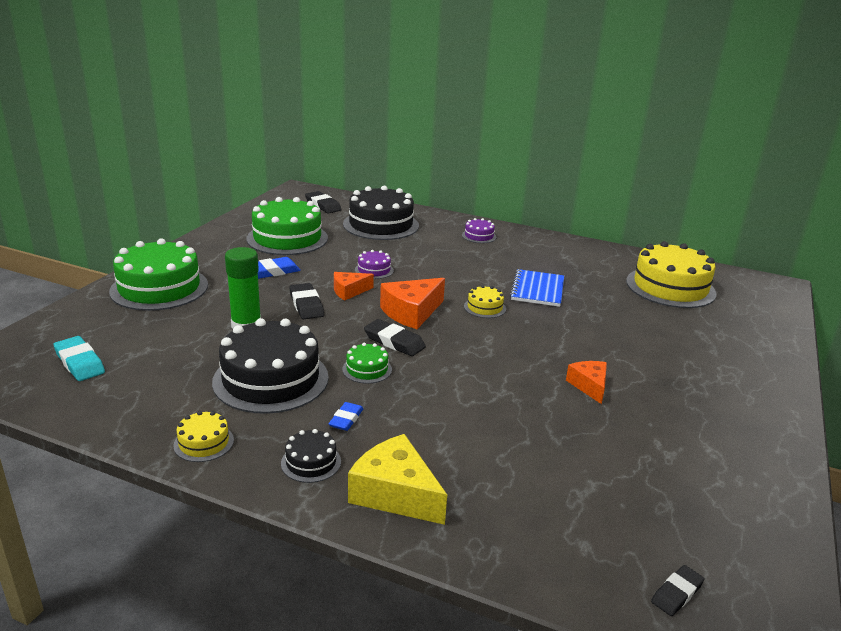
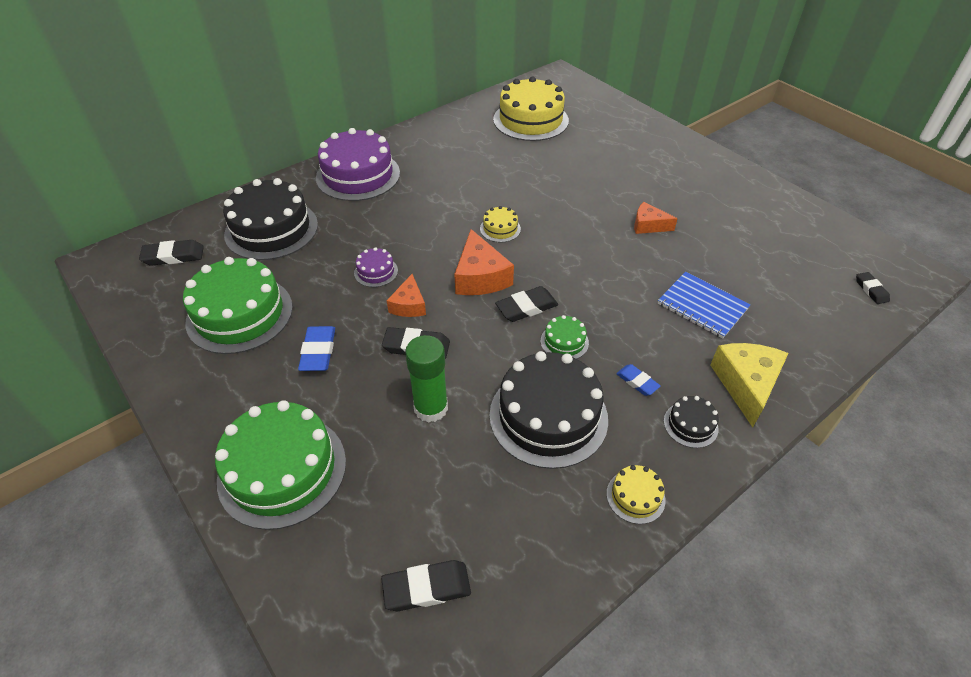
camera: 60 degrees left, 20 degrees up
(80, 362) = (426, 588): turquoise eraser -> black eraser
(395, 493) = (746, 385): yellow cheese -> yellow cheese turned 120 degrees clockwise
(479, 236) = (358, 175): purple cake -> purple cake, size x2.23
(537, 289) = (489, 186): blue notebook -> blue notebook (702, 306)

